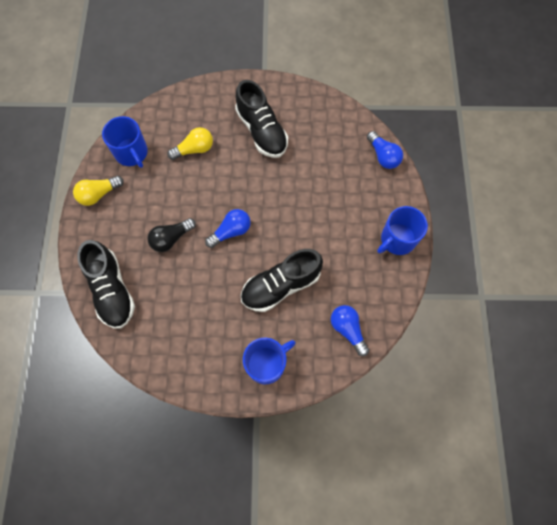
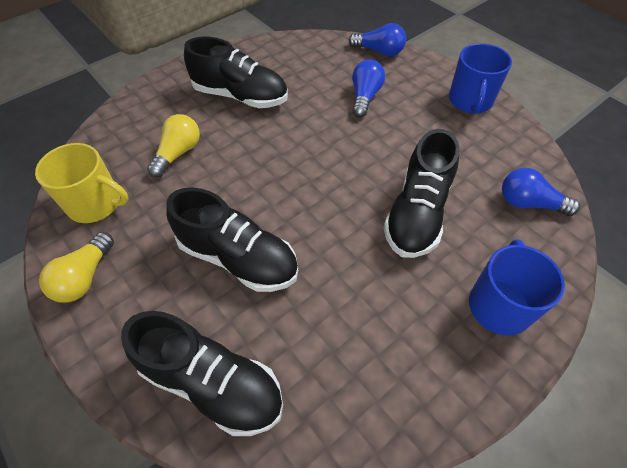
camera: 40 degrees left, 15 degrees down
(132, 153) = (96, 203): blue mug -> yellow mug
(171, 238) = (238, 258): black light bulb -> black shoe
(231, 231) = (304, 201): blue light bulb -> blue light bulb (365, 97)

